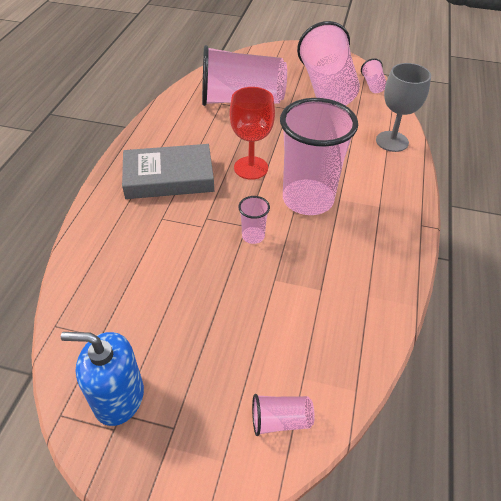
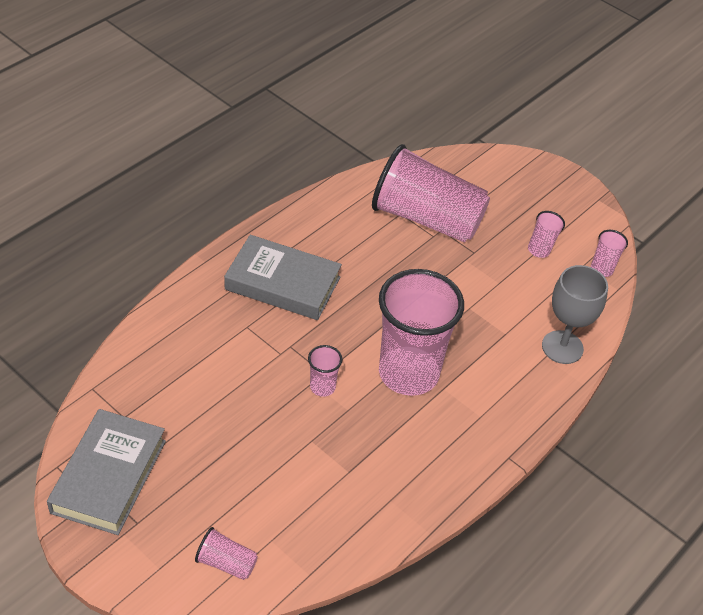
camera: 25 degrees right, 0 degrees up
(118, 397) = (109, 476): blue soap dispenser -> grey book
(251, 168) = (375, 310): red goblet -> none
(327, 88) = (542, 244): pink cup -> pink cup, size x0.41

